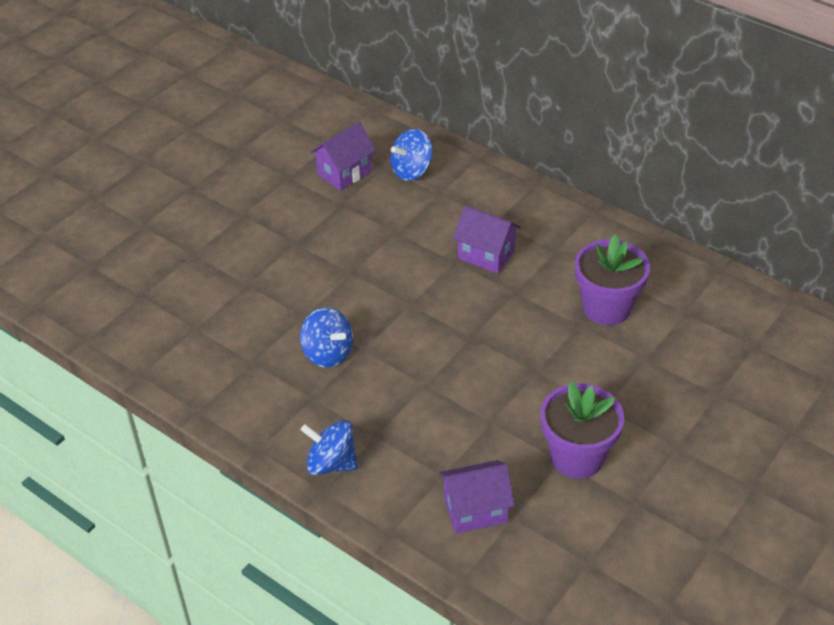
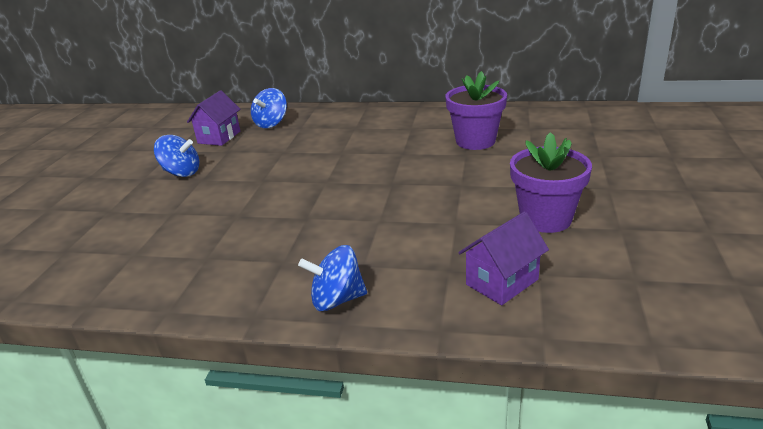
camera: 25 degrees left, 15 degrees down
(328, 353) = (276, 229): blue spinning top -> blue spinning top (181, 172)
(486, 255) = (363, 143): purple house -> none

